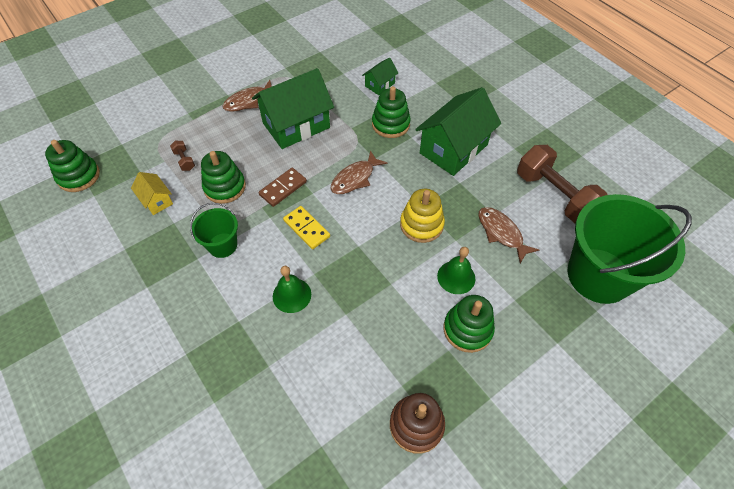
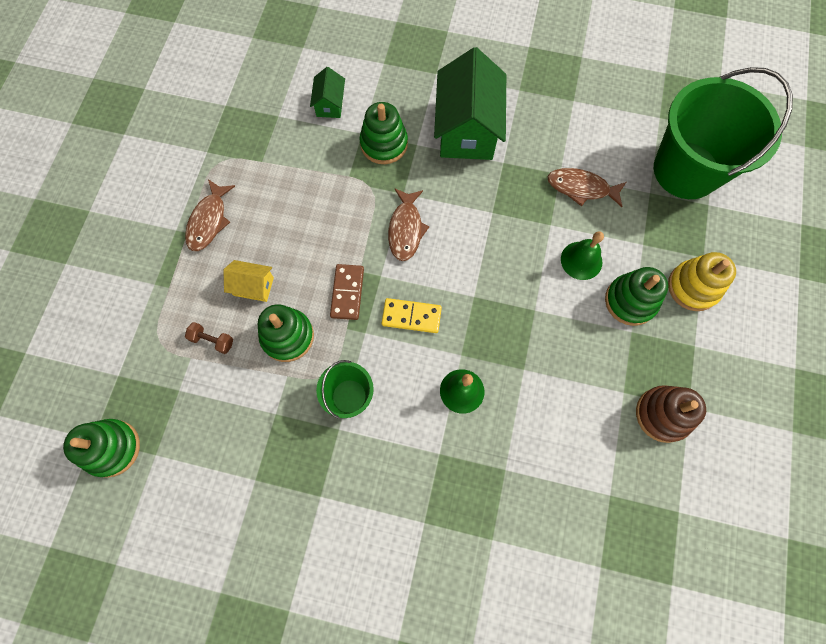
camera: 40 degrees left, 15 degrees up
(156, 200) = (231, 406): yellow house -> yellow house (253, 286)
(296, 125) = (290, 213): green house -> none
(421, 224) = (509, 232): yellow stacking toy -> yellow stacking toy (693, 287)
(554, 195) = (592, 116): brown dumbbell -> none

